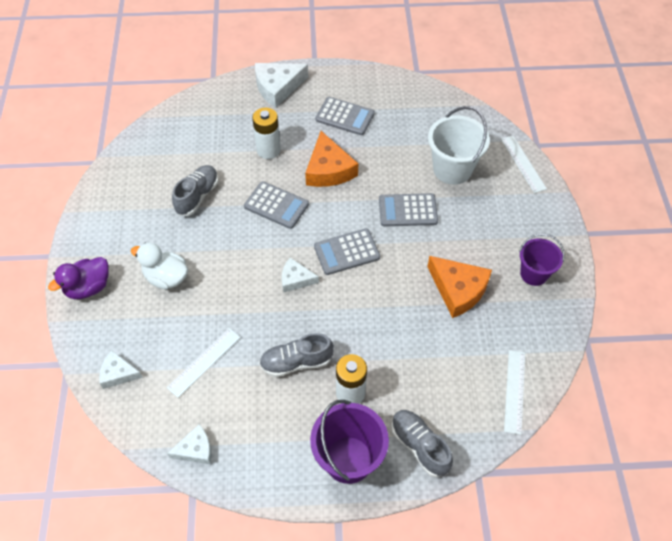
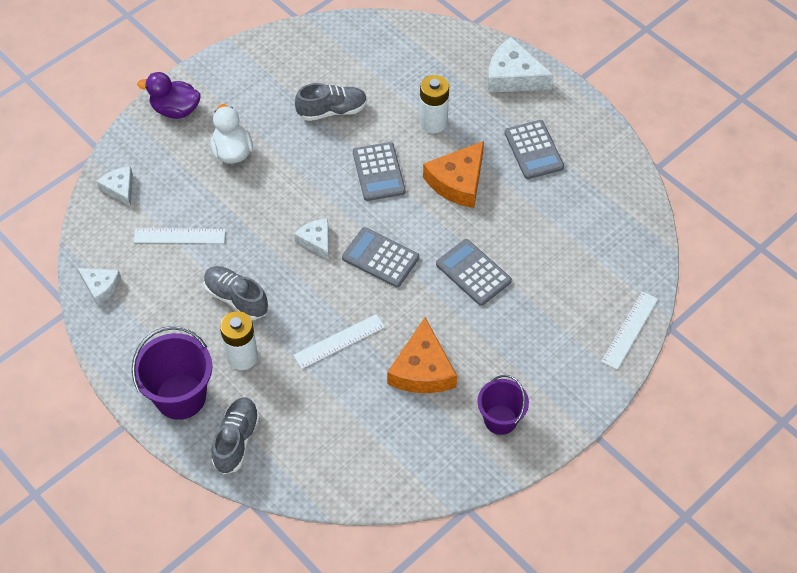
camera: 50 degrees right, 0 degrees up
(452, 169) = (560, 276): white bucket -> none
(514, 391) = (355, 480): white ruler -> white ruler (339, 341)

